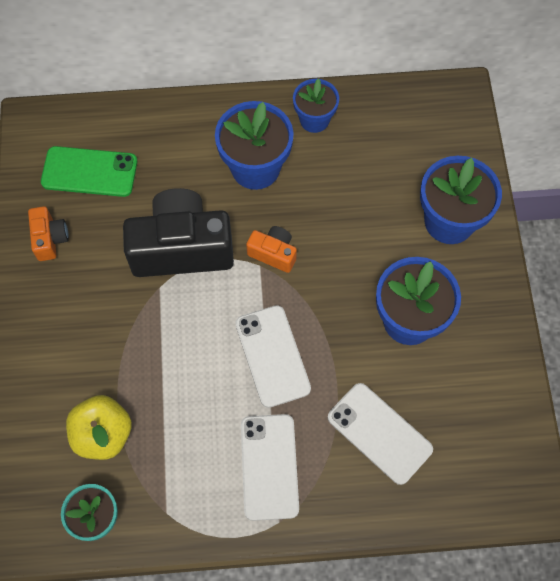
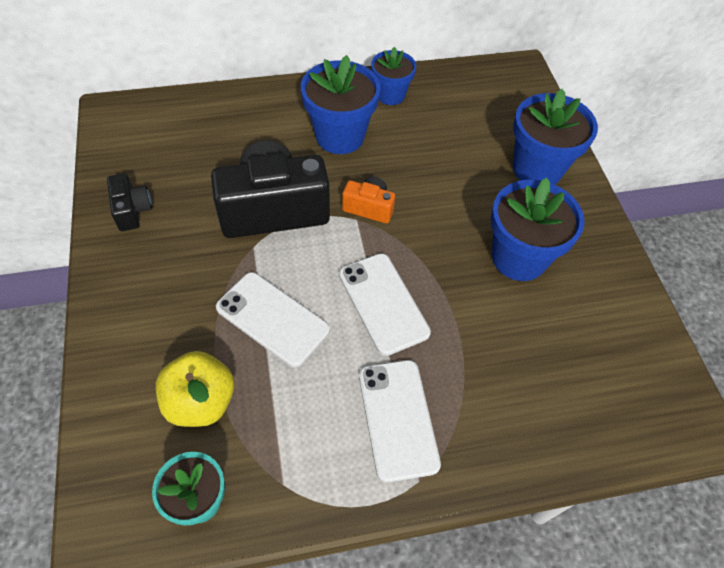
camera: 10 degrees left, 10 degrees down
(50, 239) = (132, 210): orange camera -> black camera
(89, 172) = (172, 149): green phone -> none
(379, 433) = (513, 371): white phone -> white phone (273, 318)

